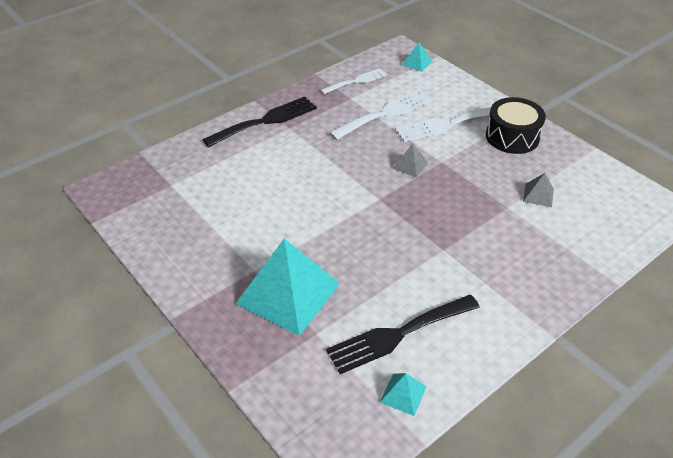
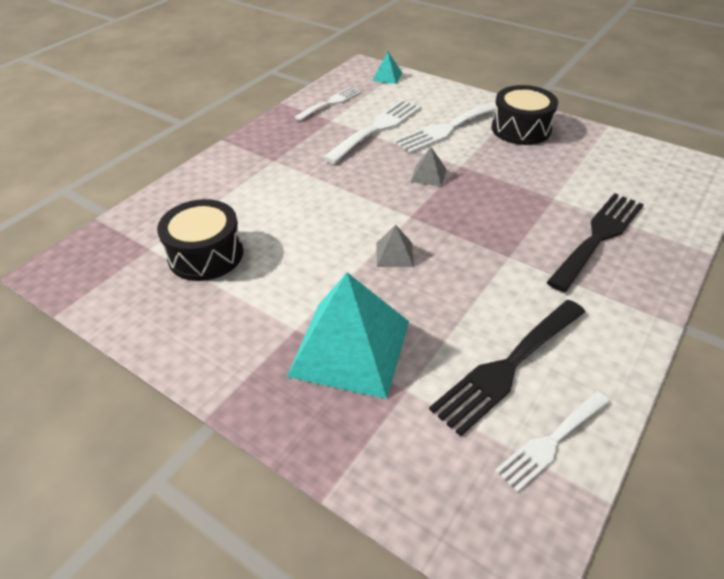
camera: 15 degrees left, 0 degrees up
(209, 198) = (206, 254): none -> black drum
(266, 121) = (244, 158): black fork -> black fork (598, 236)
(403, 394) = (551, 442): turquoise pyramid -> white fork
(538, 195) = (579, 180): grey pyramid -> grey pyramid (394, 254)

